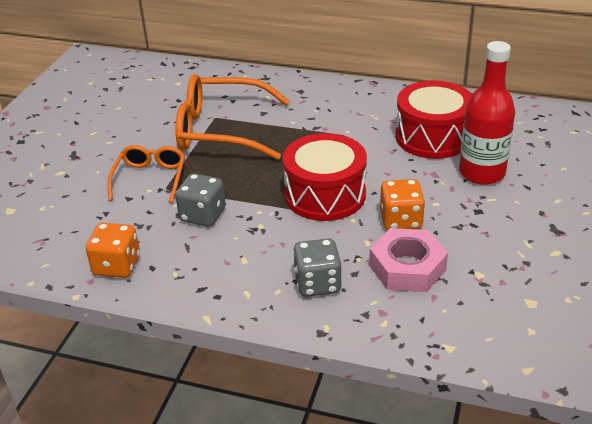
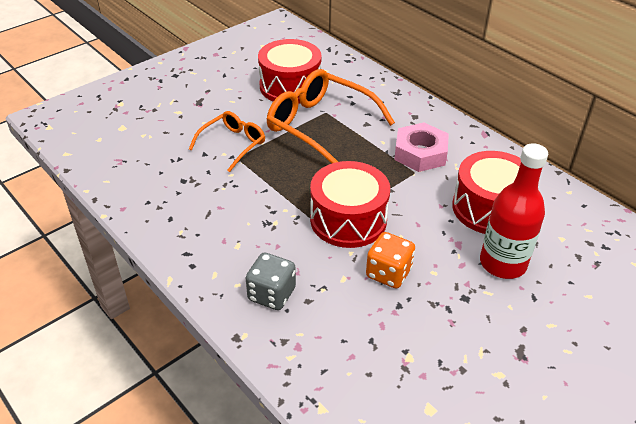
camera: 30 degrees right, 5 degrees up
(117, 266) = (149, 205): orange dice -> none
(157, 108) = (290, 86): none -> red drum
(203, 215) = (242, 193): grey dice -> none
(407, 267) = (354, 318): pink nut -> pink nut (420, 153)

